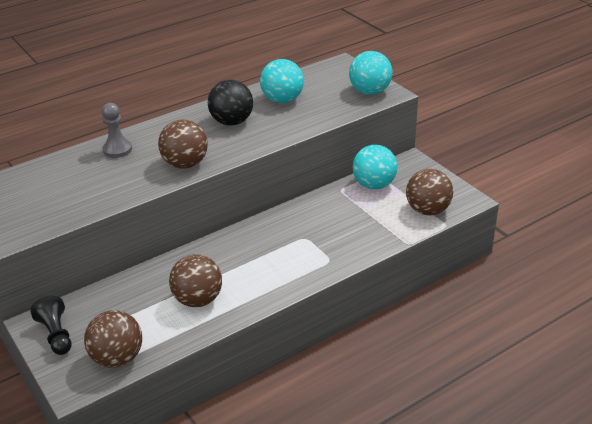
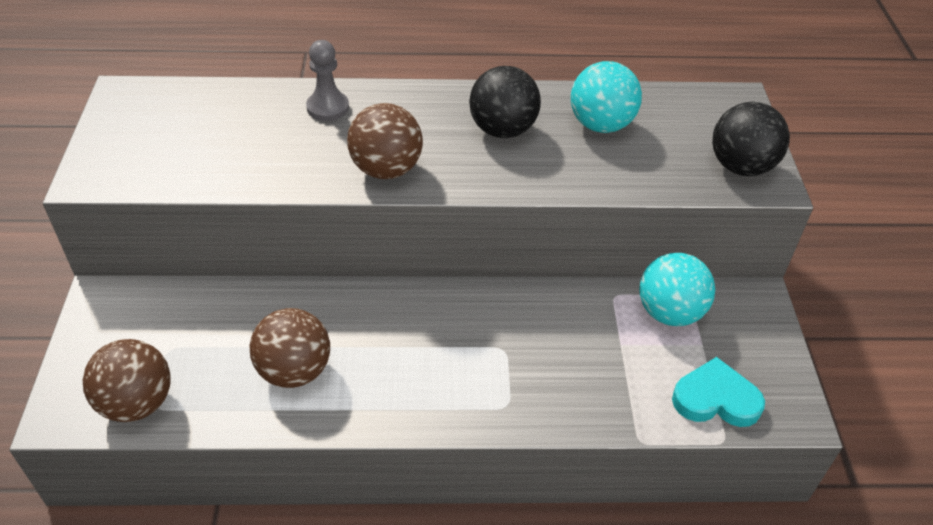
camera: 30 degrees right, 10 degrees up
(56, 335) = (106, 328): black pawn -> none
(370, 92) = (741, 167): turquoise ball -> black ball
(427, 210) = (715, 399): brown ball -> turquoise heart

